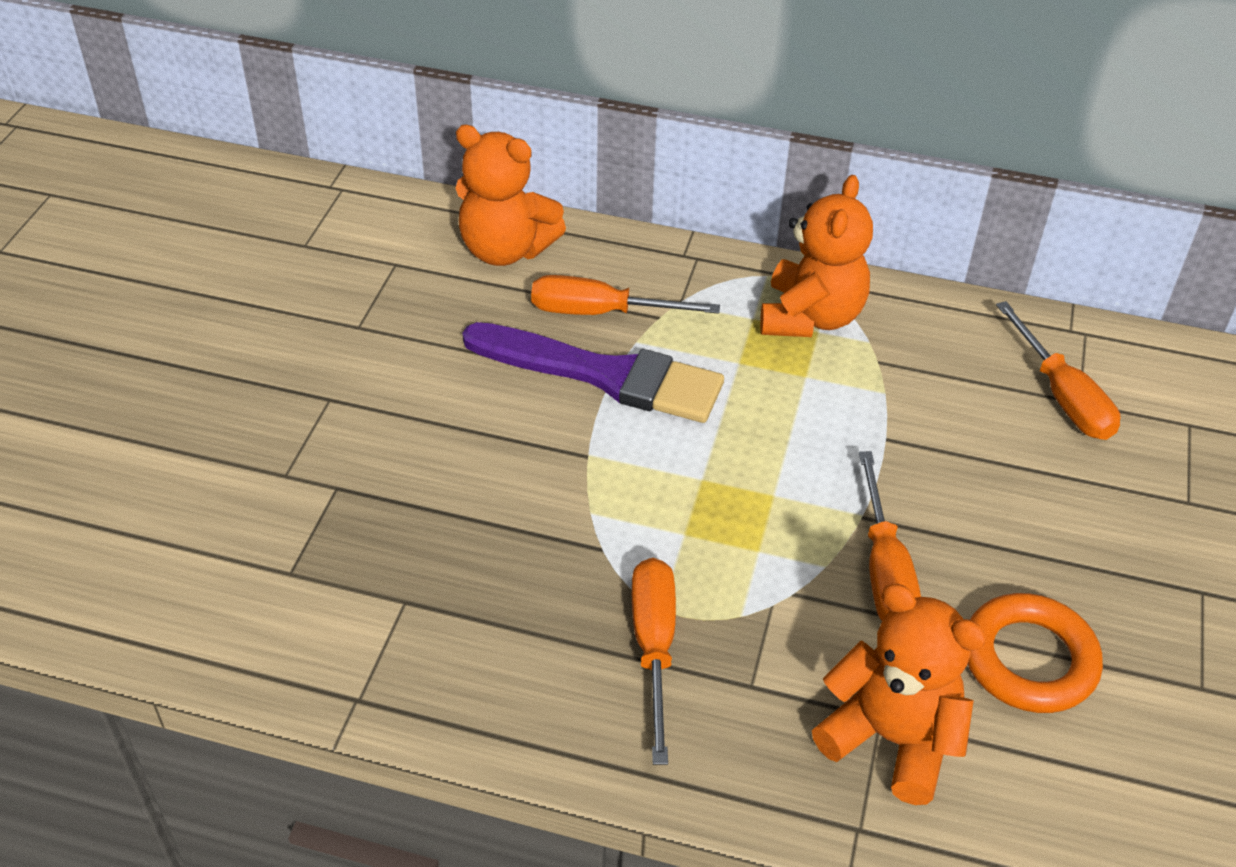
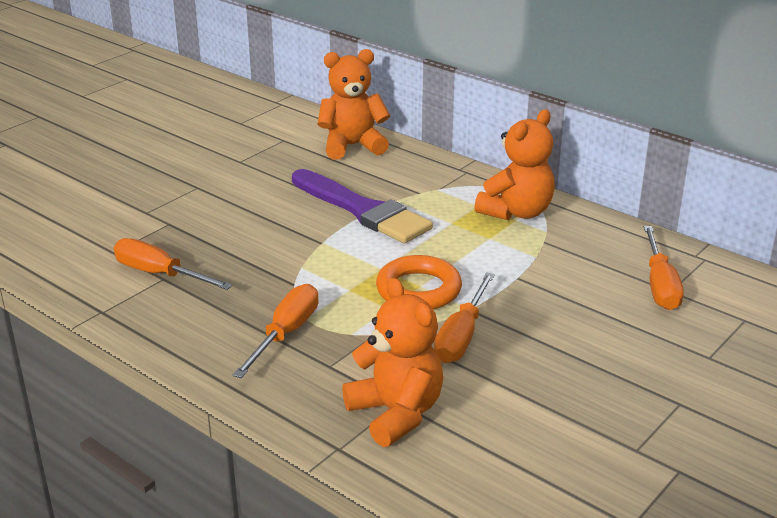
camera: 25 degrees right, 15 degrees down
(506, 249) = (352, 146): orange teddy bear -> orange teddy bear turned 120 degrees clockwise
(601, 312) = (385, 183): orange screwdriver -> orange screwdriver (160, 274)
(1029, 659) = (522, 402): orange ring -> orange ring (418, 290)

